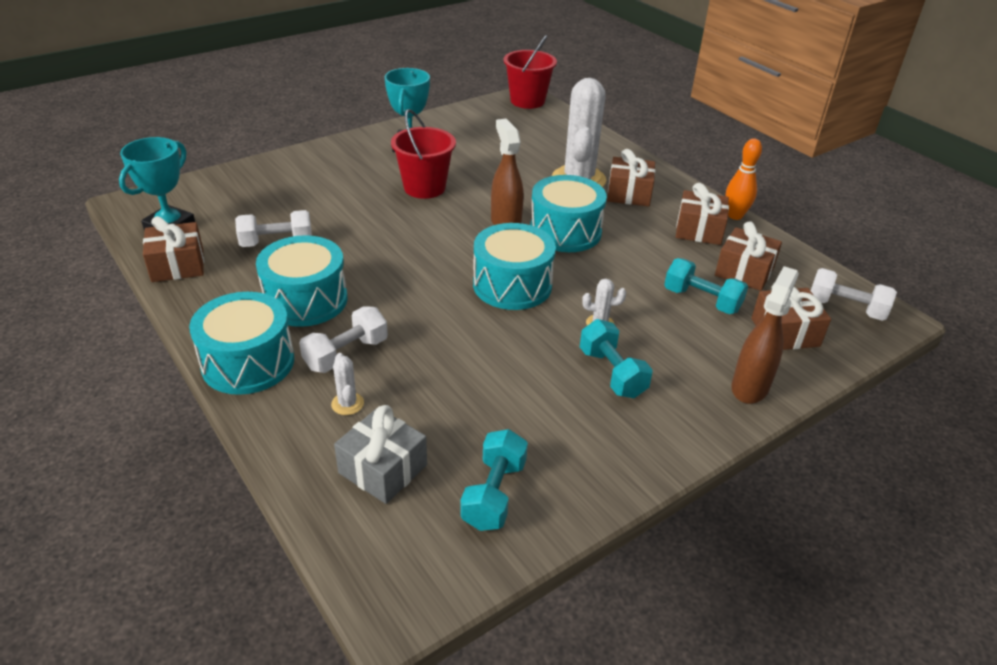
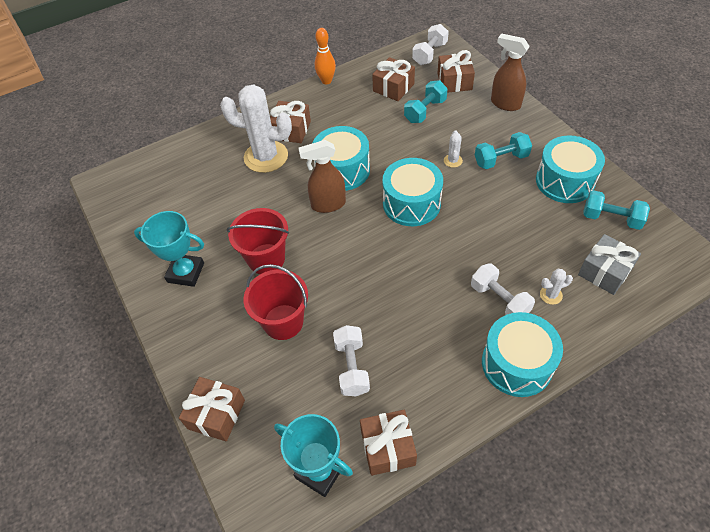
camera: 80 degrees left, 15 degrees up
(306, 300) = (436, 334): turquoise drum -> turquoise drum (565, 181)
(527, 101) = (112, 181): red bucket -> red bucket (283, 322)
(699, 230) = (343, 100): brown gift -> brown gift (216, 414)

